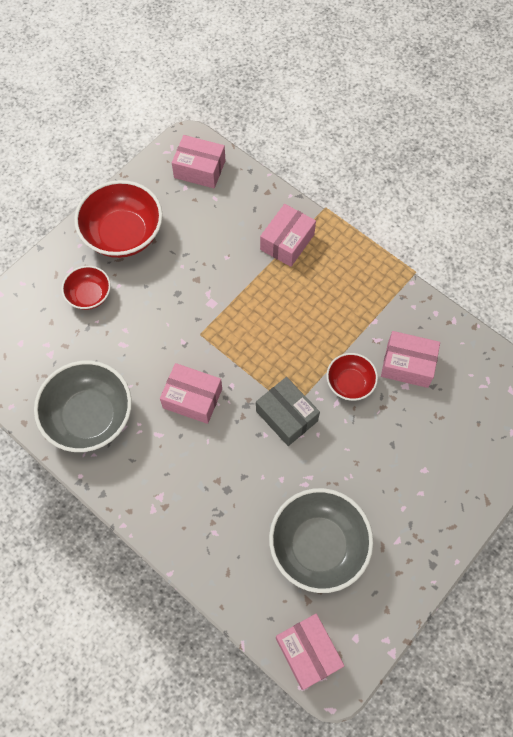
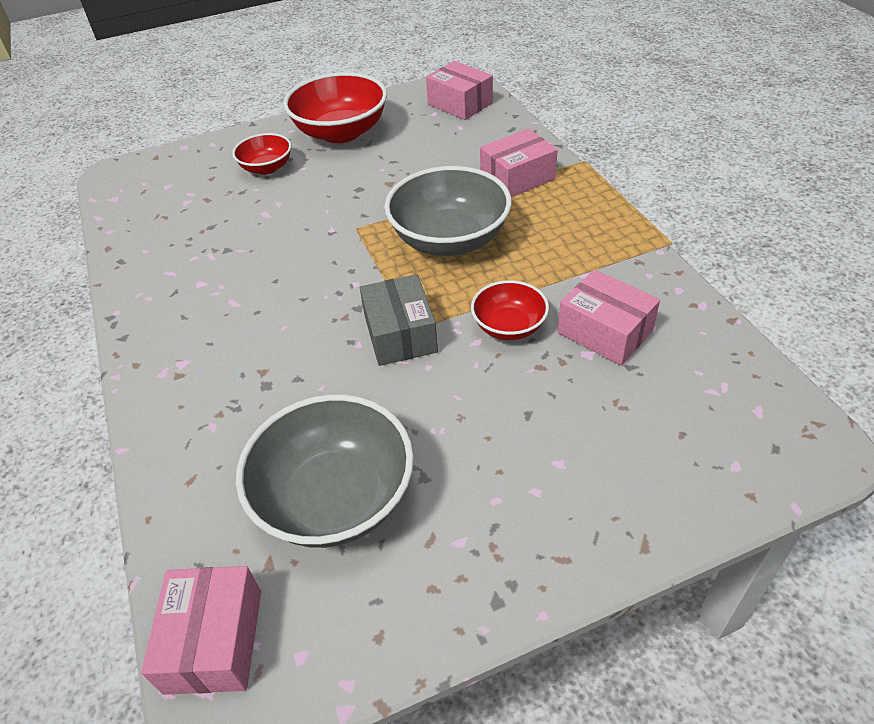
camera: 30 degrees right, 20 degrees down
(89, 417) = (175, 263): grey bowl -> grey bowl (449, 239)
(192, 398) = (300, 281): pink box -> none

